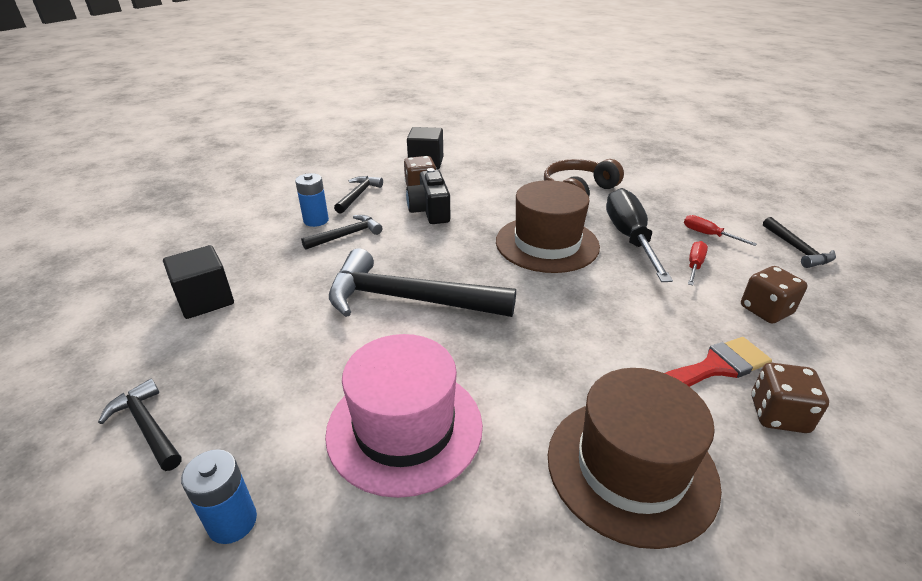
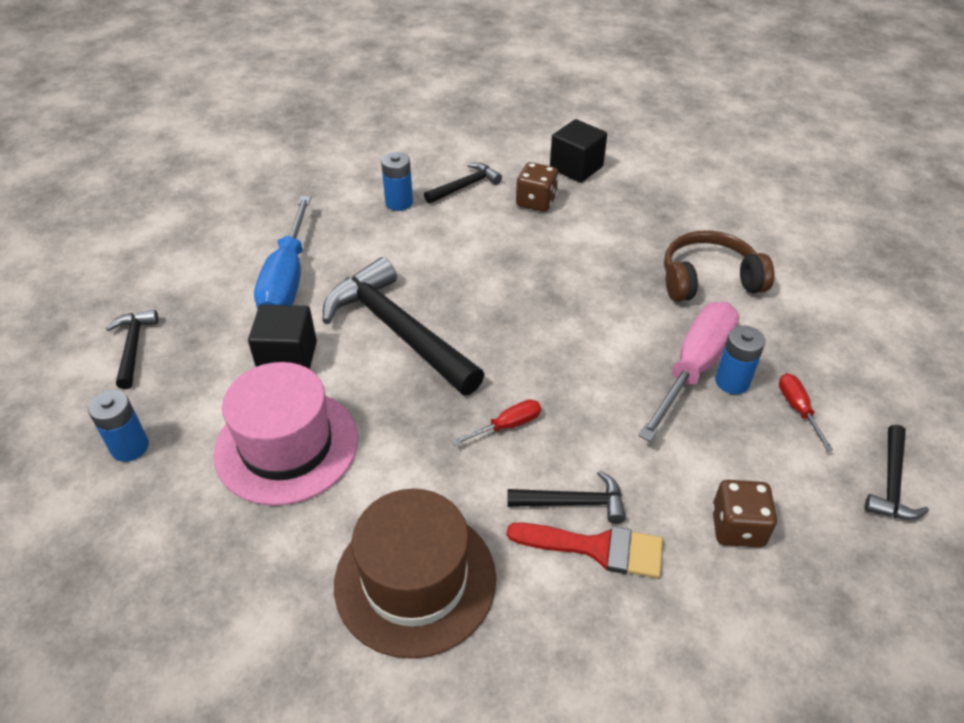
camera: 35 degrees right, 10 degrees up
(205, 300) = (246, 252): black cube -> black cube (288, 358)
(268, 303) = (287, 279): none -> blue screwdriver
(347, 235) = (410, 233): black hammer -> black hammer (573, 502)
(430, 211) = (515, 237): black camera -> none
(547, 243) = (592, 332): brown hat -> none
(629, 238) = (694, 367): black screwdriver -> pink screwdriver
(658, 236) = (732, 382): none -> blue battery
(694, 265) = (726, 437): red screwdriver -> red screwdriver (507, 426)
(778, 414) = (599, 623): brown dice -> none

